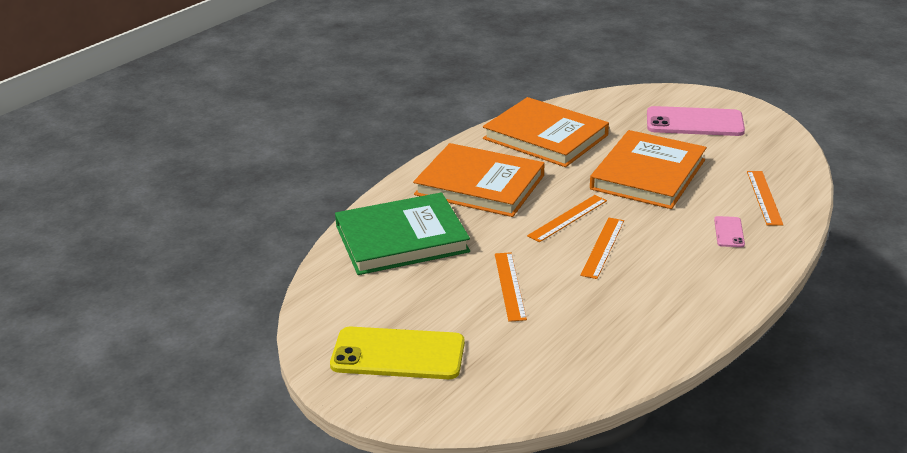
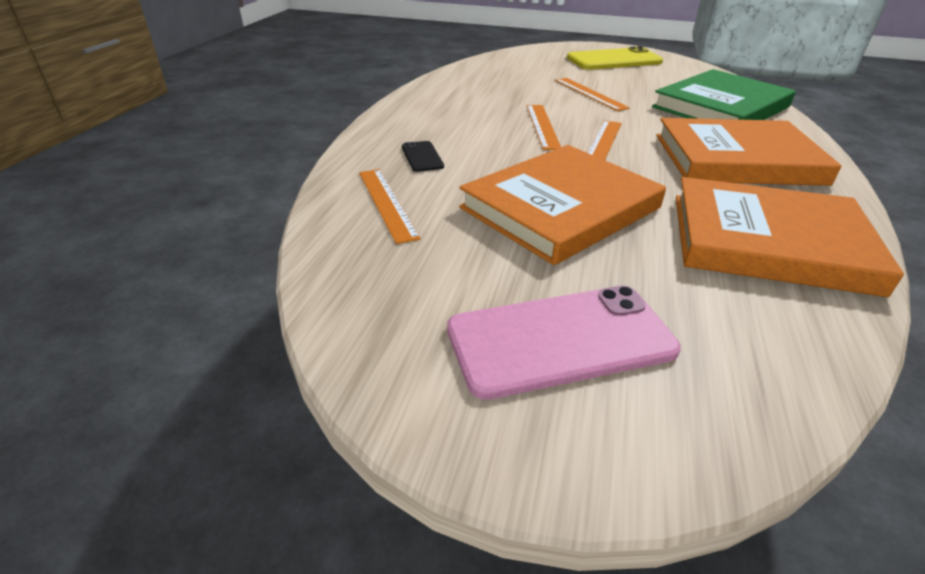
camera: 155 degrees right, 5 degrees up
(648, 174) = (560, 208): orange book -> orange book turned 45 degrees clockwise
(729, 232) = (422, 157): pink phone -> black phone

